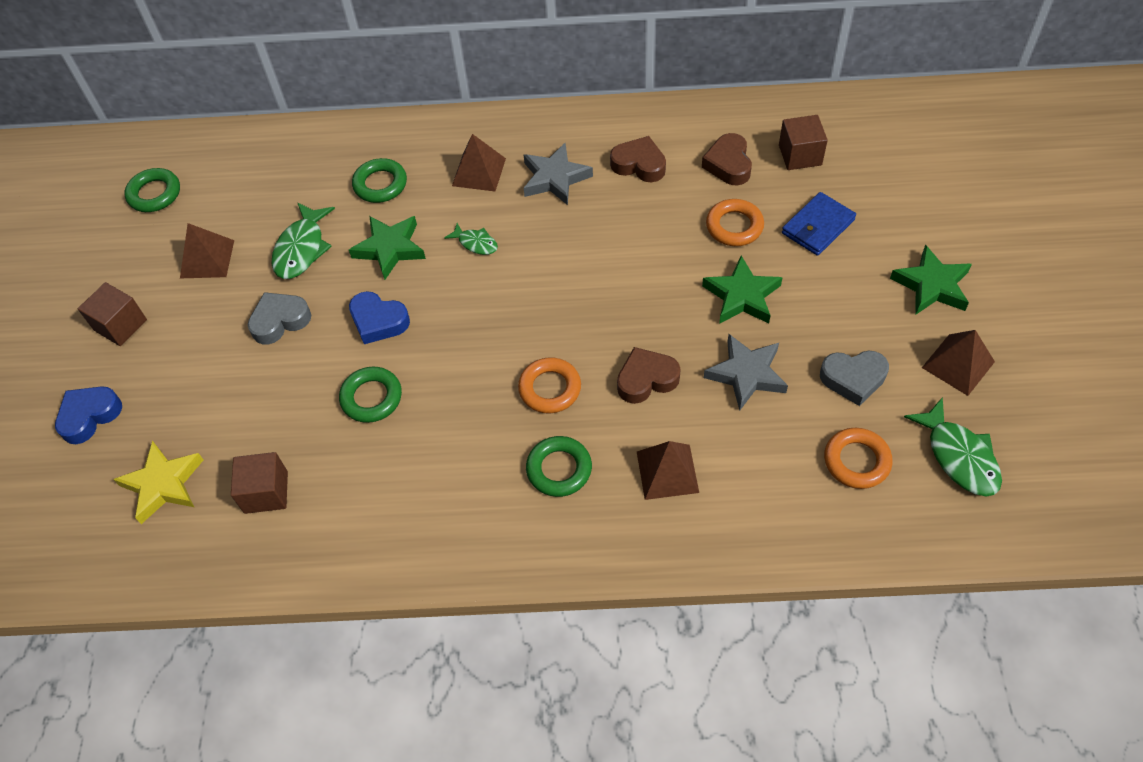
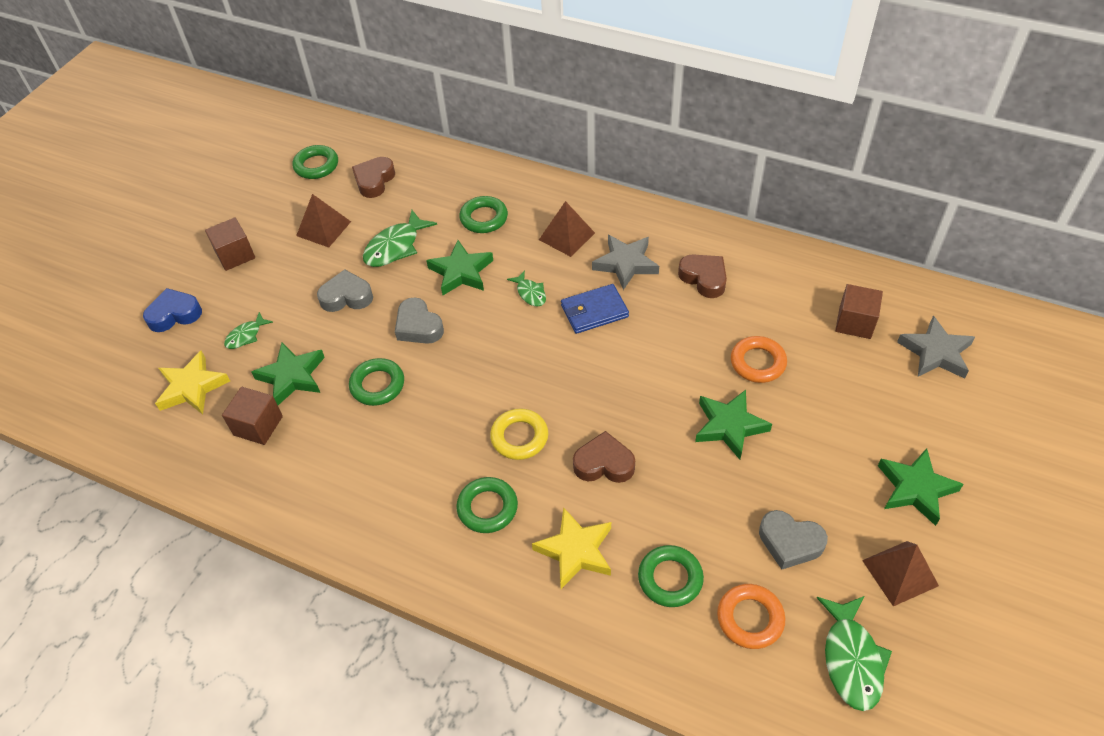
camera: 25 degrees right, 5 degrees down
(191, 406) = (246, 336): none -> green fish
(272, 427) = (292, 376): none -> green star
(378, 321) = (418, 326): blue heart -> grey heart
(550, 389) = (519, 437): orange ring -> yellow ring
(667, 471) = (575, 551): brown pyramid -> yellow star
(728, 164) = (784, 307): brown heart -> brown heart (374, 181)
(746, 374) = (694, 496): grey star -> grey star (935, 352)
(767, 458) = (670, 578): none -> green ring
(818, 227) = (835, 392): blue wallet -> blue wallet (594, 311)

